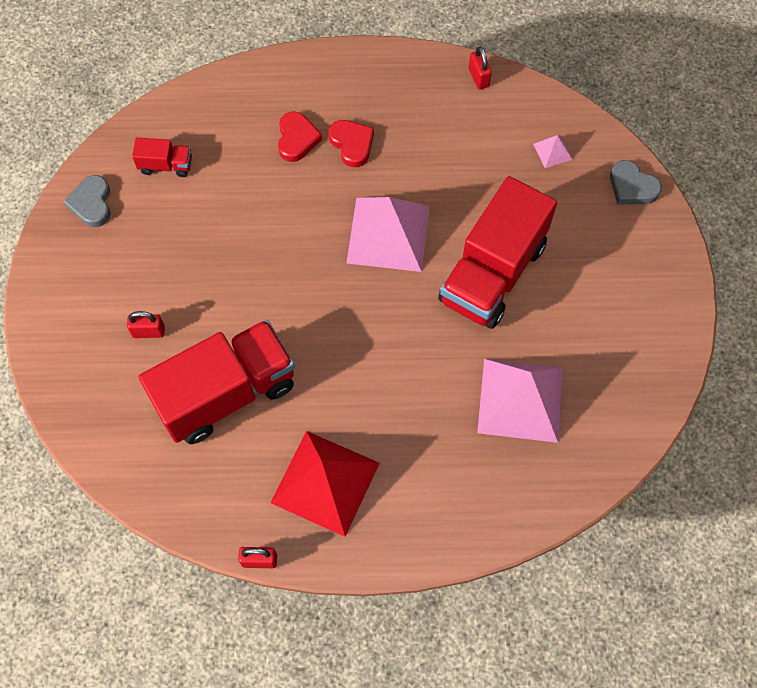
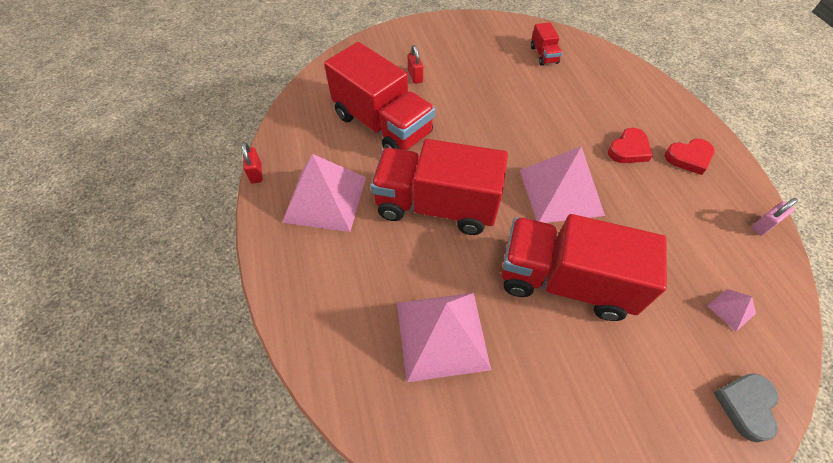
camera: 75 degrees right, 10 degrees down
(92, 203) = (495, 30): grey heart -> none
(297, 139) = (610, 116): red heart -> red heart (689, 158)
(325, 482) = (325, 199): red pyramid -> pink pyramid
(370, 364) = (436, 206): none -> red truck
(478, 78) = (763, 226): red padlock -> pink padlock

